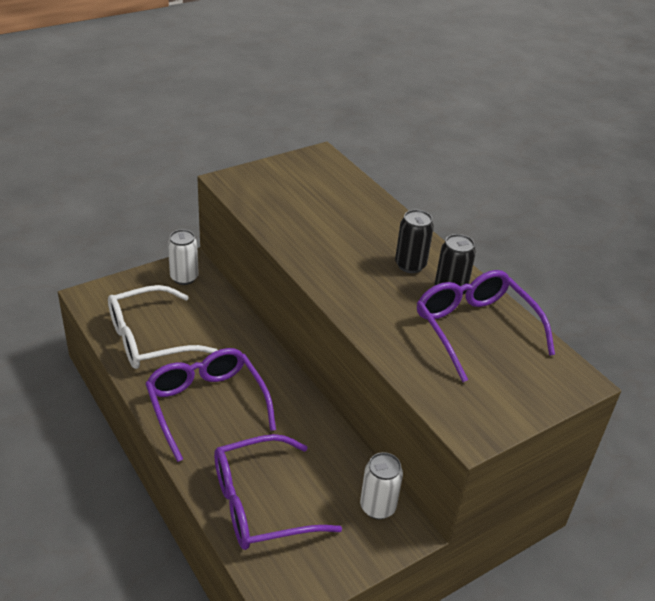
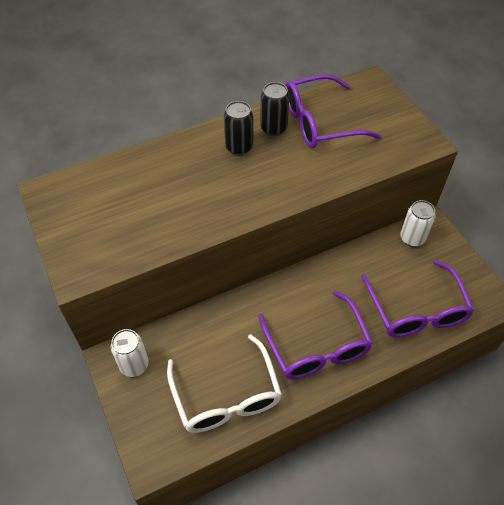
camera: 80 degrees left, 15 degrees up
(207, 406) = (316, 345): purple glasses -> purple glasses turned 90 degrees counterclockwise

